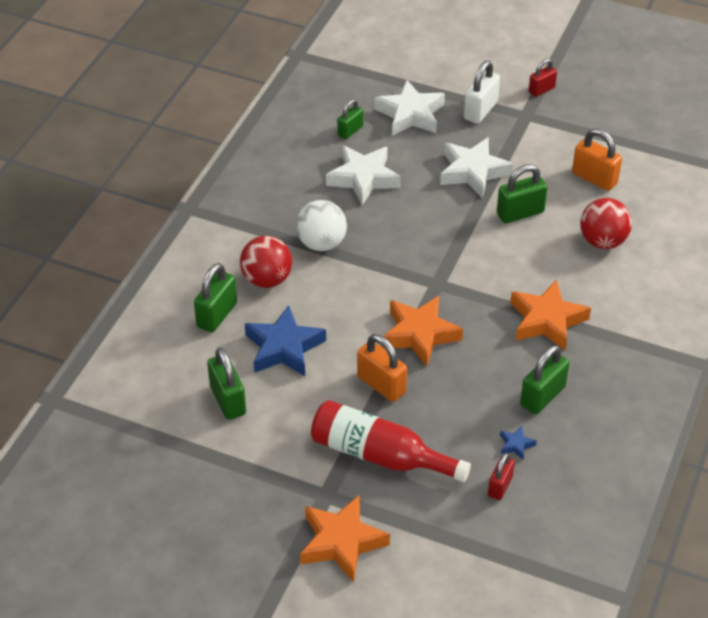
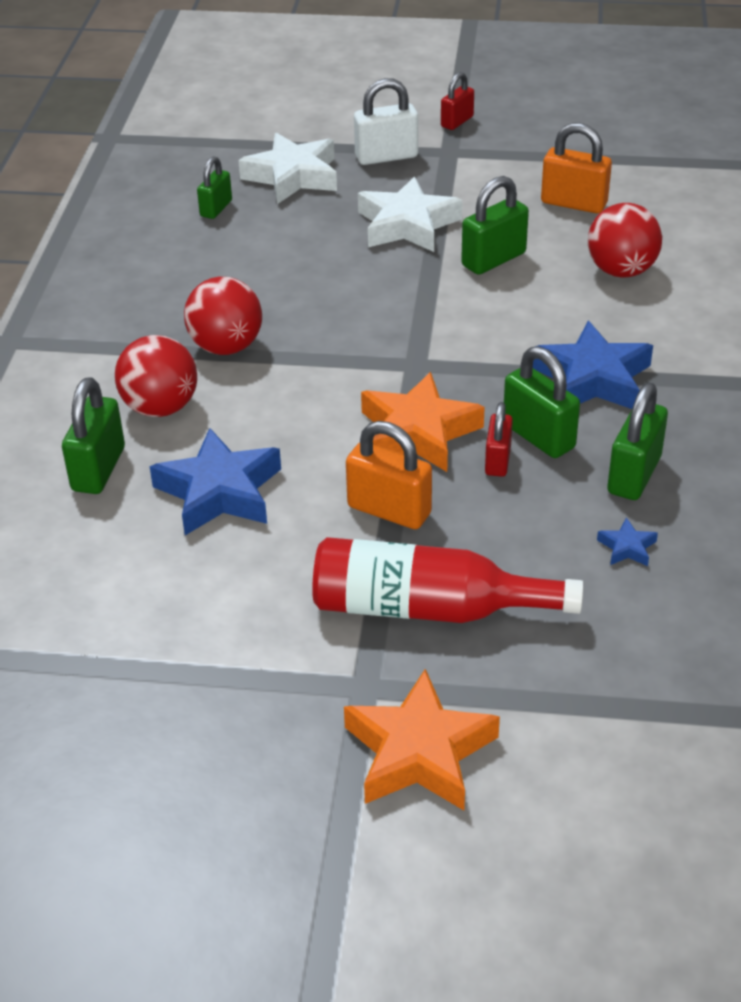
camera: 15 degrees left, 5 degrees down
(228, 400) = (156, 583): green padlock -> green padlock (538, 436)
(321, 243) = (226, 347): white ball -> red ball
(363, 178) = (257, 259): white star -> none
(480, 110) = (386, 156): white padlock -> white padlock turned 60 degrees clockwise
(500, 486) = (631, 610): red padlock -> red padlock (497, 461)
(547, 320) = (593, 379): orange star -> blue star

